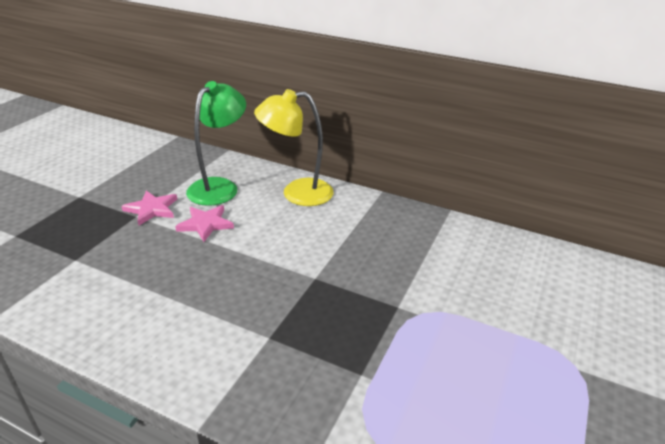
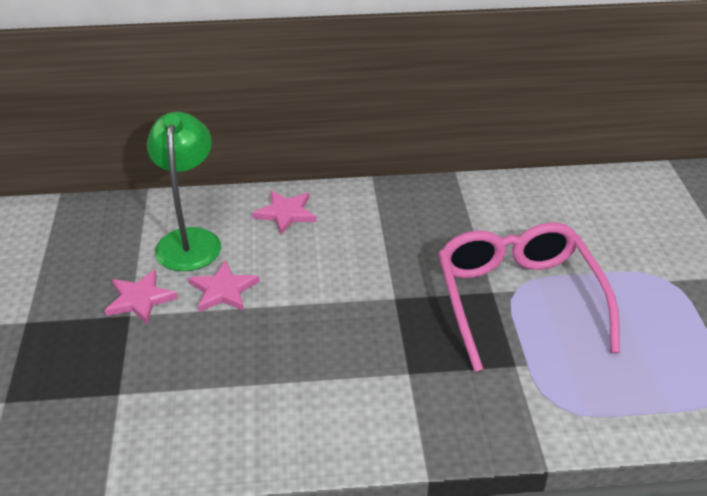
camera: 30 degrees left, 5 degrees up
(297, 193) = (285, 213): yellow lamp -> pink star
(414, 322) = (517, 299): none -> pink glasses

